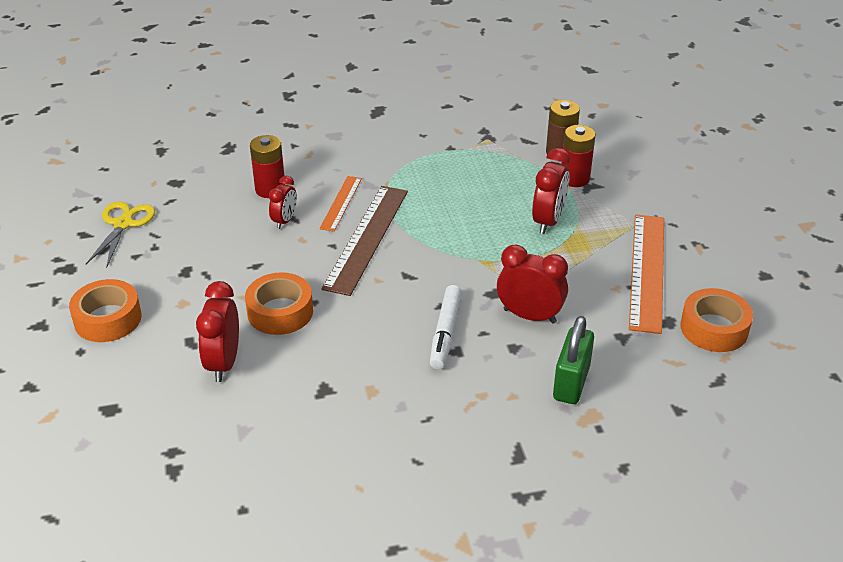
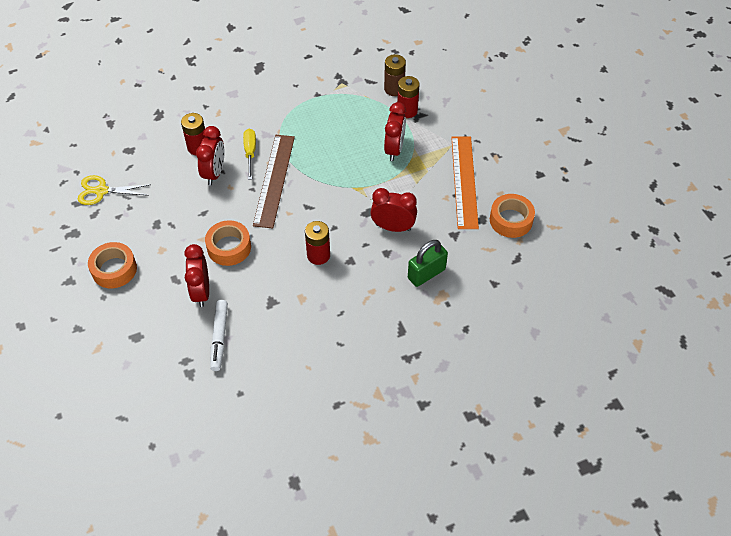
camera: 10 degrees left, 15 degrees up
(123, 224) = (101, 191): yellow scissors -> yellow scissors turned 90 degrees counterclockwise
(284, 221) = (214, 173): red clock -> red clock, size x1.60
(341, 203) = (250, 153): orange ruler -> yellow screwdriver
(409, 338) = (318, 255): none -> red battery
(445, 333) = (341, 248): white marker -> white marker (219, 338)
(571, 383) = (426, 274): green padlock -> green padlock turned 45 degrees clockwise

